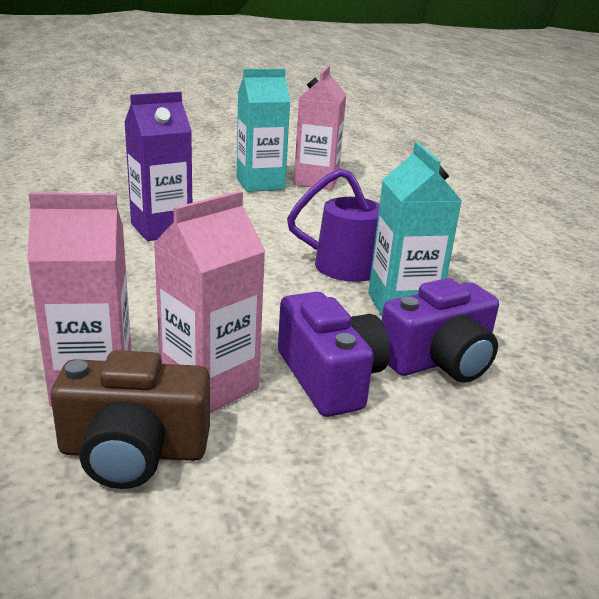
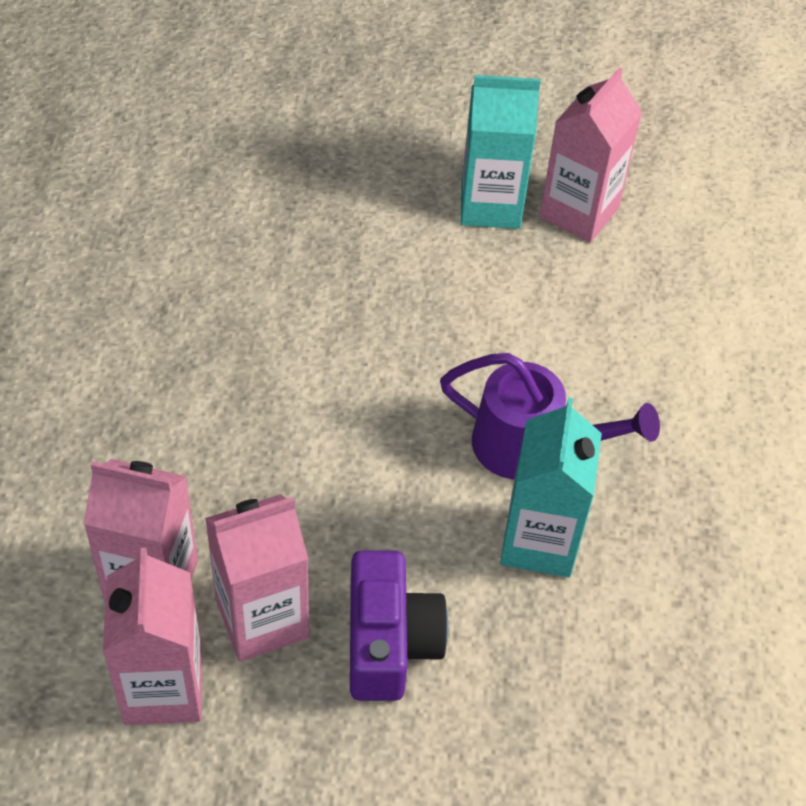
camera: 20 degrees right, 25 degrees up
(133, 451) = (163, 688): brown camera -> pink carton
(161, 229) = (310, 302): purple carton -> none
(439, 361) = (525, 650): purple camera -> none

